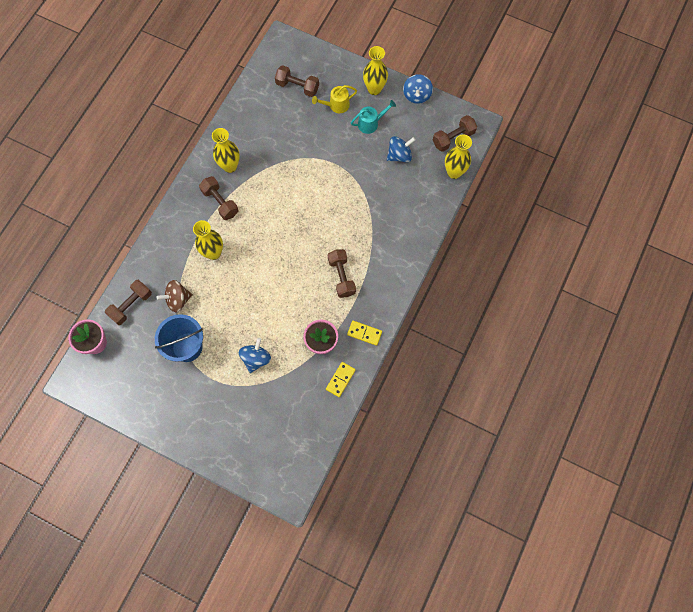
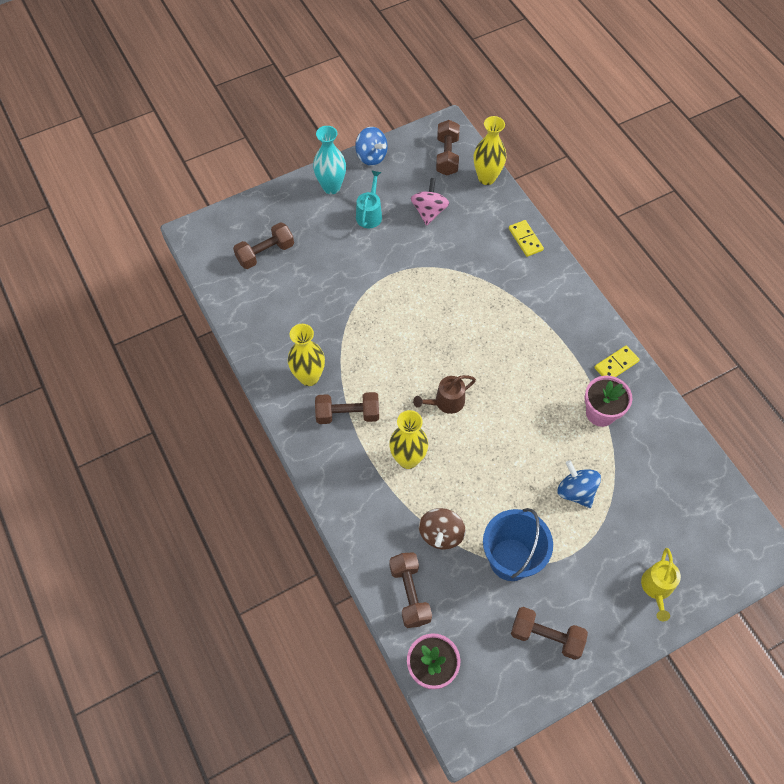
camera: 55 degrees left, 10 degrees down
(266, 250) = (445, 402): none -> brown watering can
(336, 105) = (321, 232): yellow watering can -> yellow watering can (656, 588)
(340, 379) = (657, 419): yellow domino -> yellow domino (525, 239)
(341, 276) = (533, 347): brown dumbbell -> brown dumbbell (546, 636)
(374, 89) = (331, 187): yellow vase -> turquoise vase
(399, 155) = (429, 211): blue spinning top -> pink spinning top

